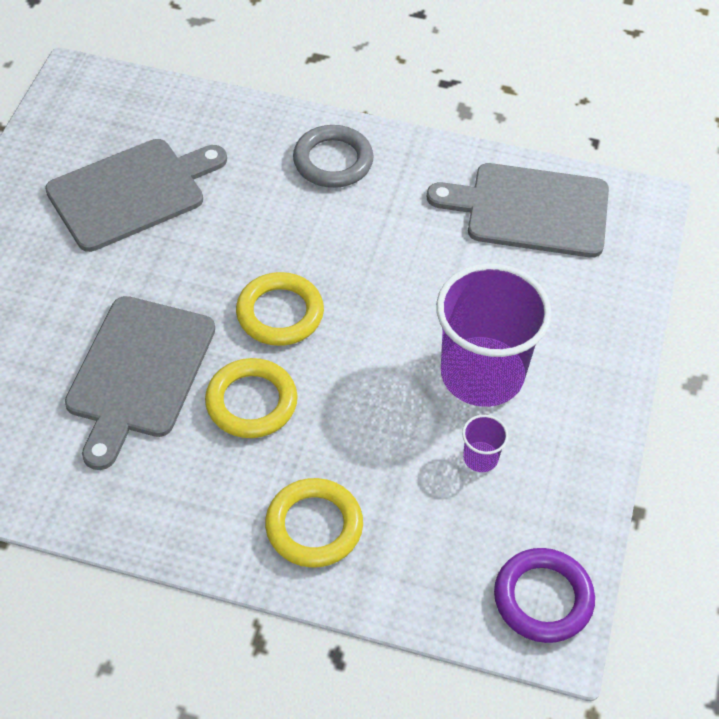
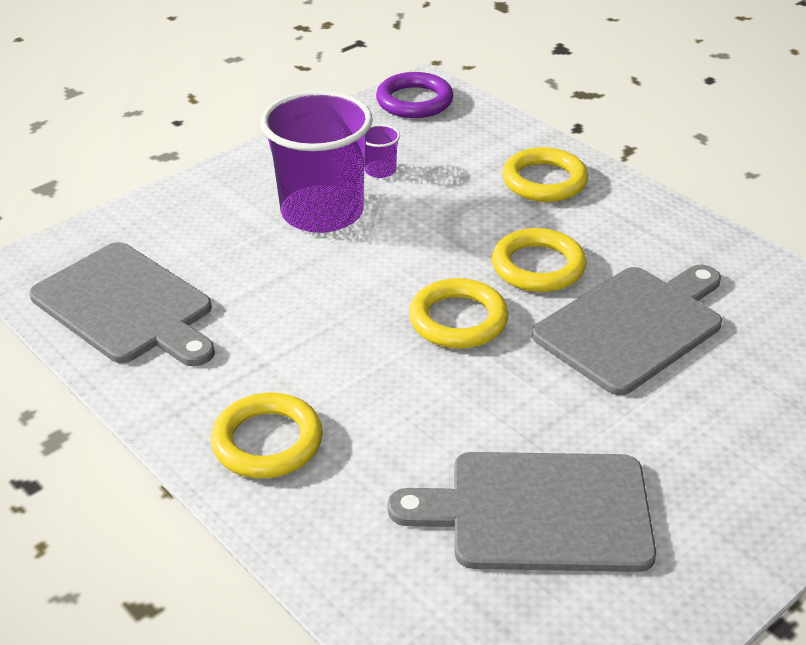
camera: 145 degrees left, 15 degrees down
(333, 161) = (267, 442): grey ring -> yellow ring

